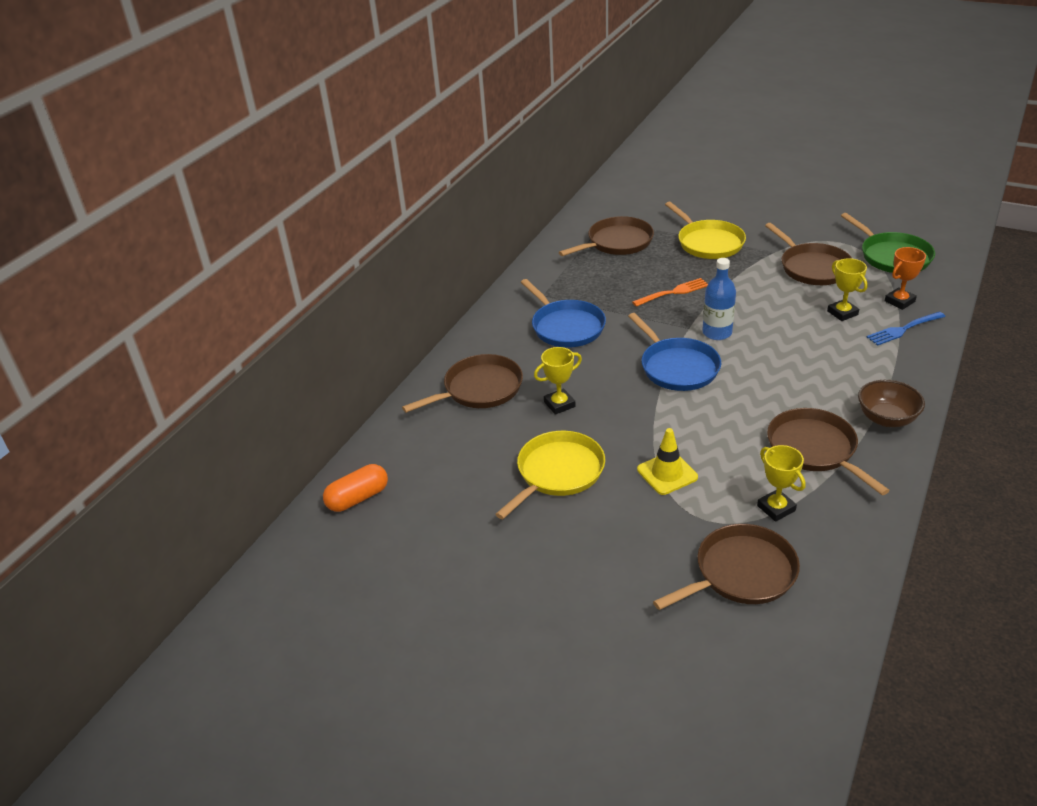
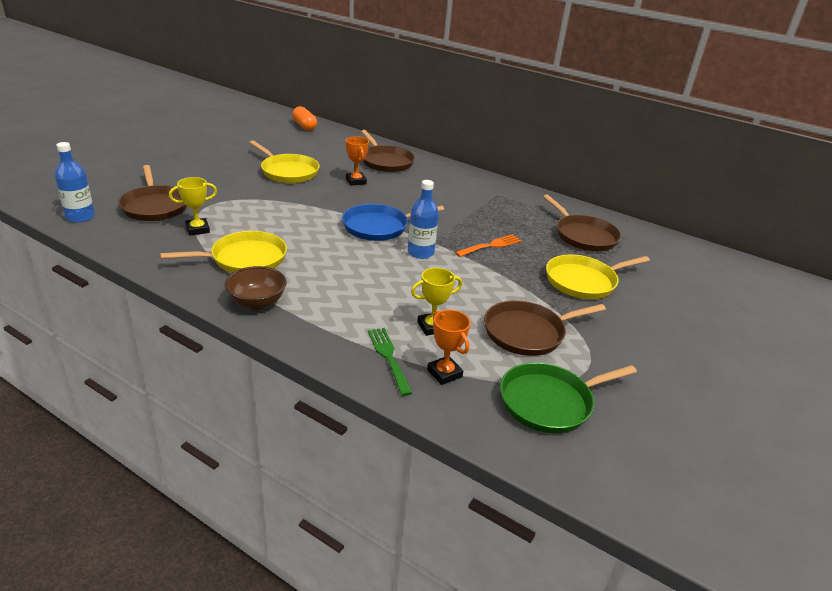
camera: 90 degrees right, 5 degrees down
(559, 404) = (356, 181): yellow trophy -> orange trophy
(566, 327) = (450, 196): blue pan -> none
(667, 473) = (261, 201): yellow traffic cone -> none
(673, 292) = (491, 246): orange fork -> orange fork turned 105 degrees counterclockwise
(814, 449) = (245, 258): brown pan -> yellow pan
(819, 641) = (80, 217): none -> blue bottle
(903, 329) = (389, 357): blue fork -> green fork

